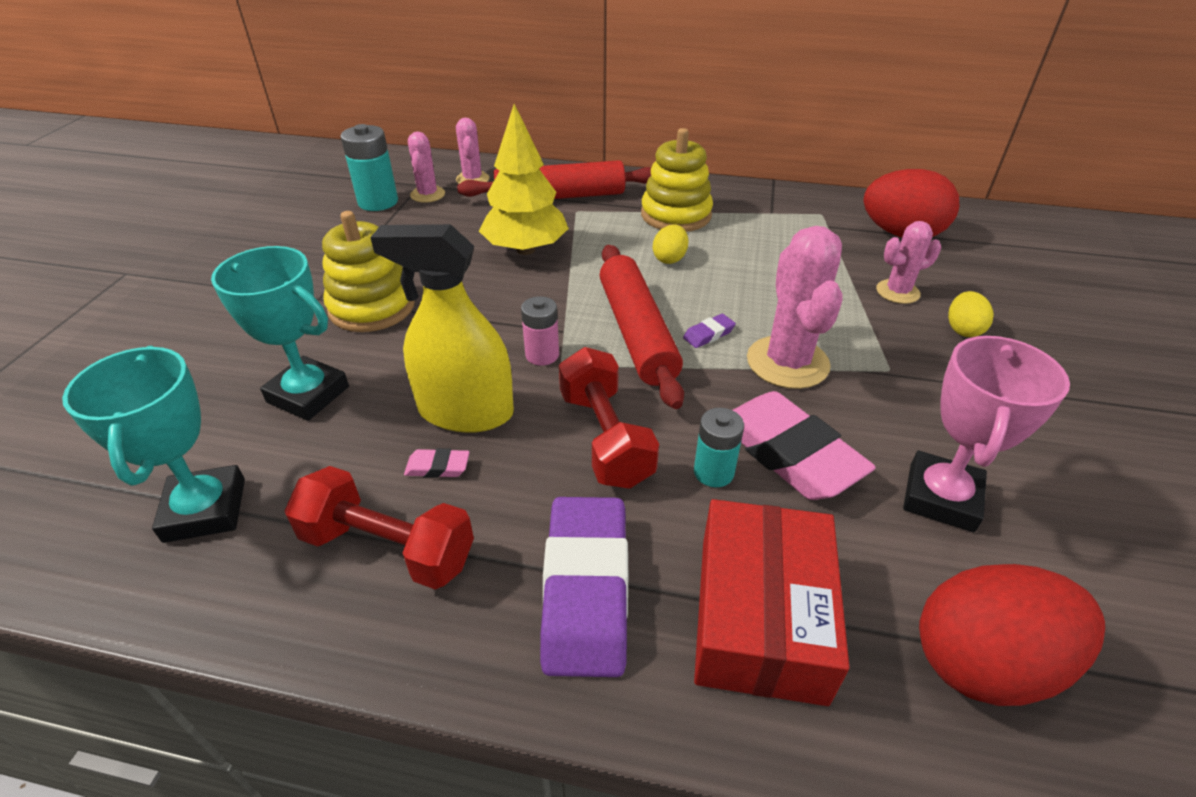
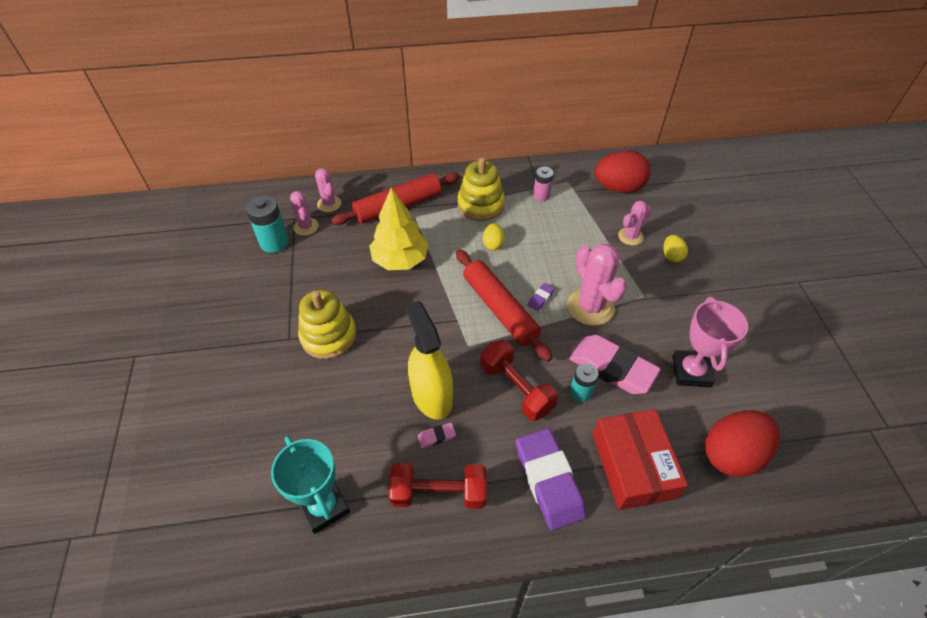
camera: 20 degrees left, 10 degrees up
(308, 394) = (331, 413): turquoise trophy -> none
(466, 412) = (431, 395): yellow spray bottle -> yellow spray bottle turned 75 degrees clockwise
(542, 355) = (454, 342): pink battery -> pink battery (541, 195)

